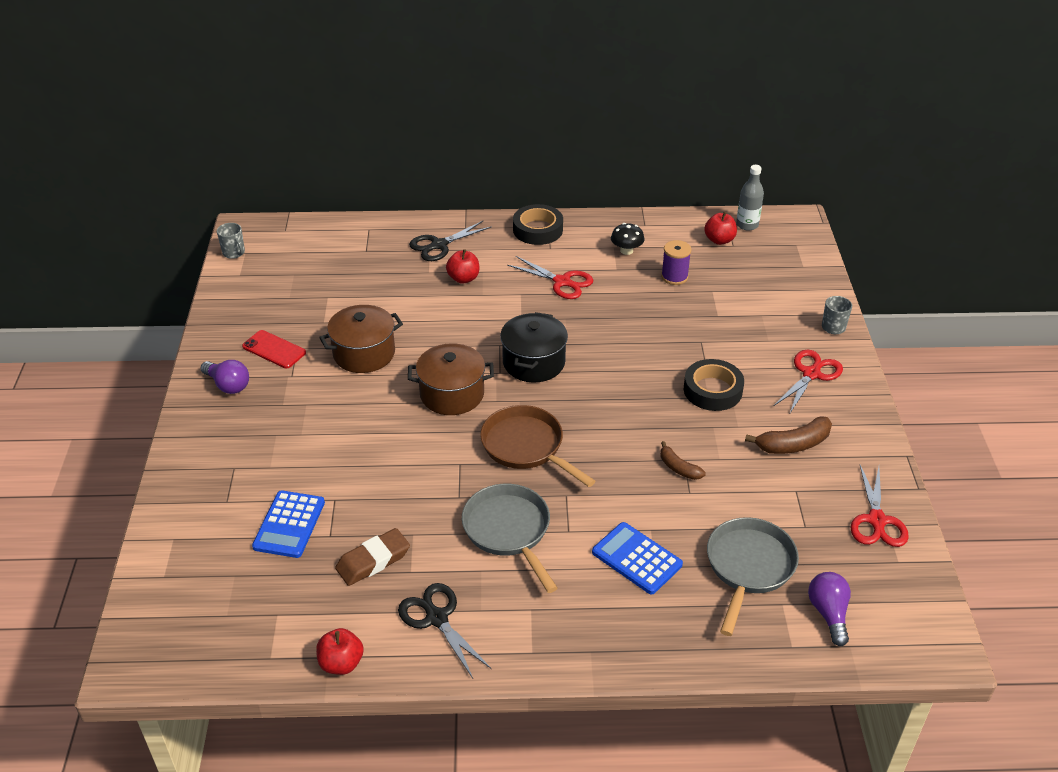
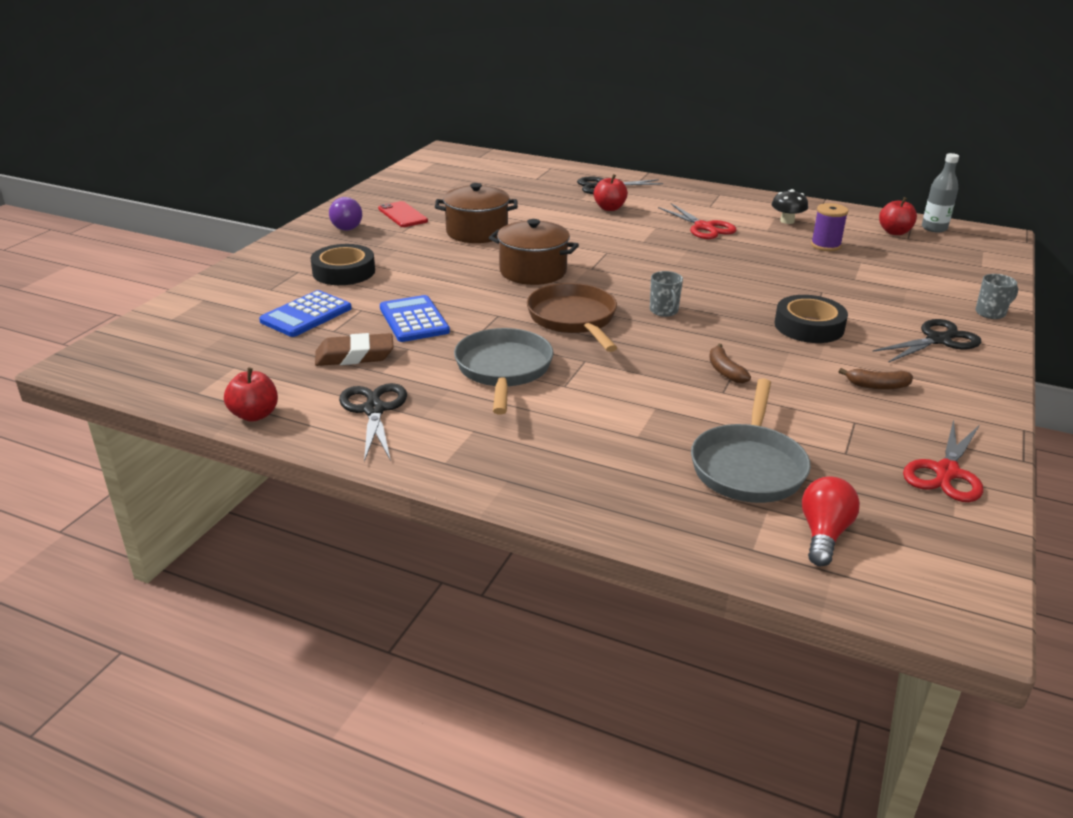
camera: 25 degrees right, 10 degrees down
(234, 253) = (426, 160): grey mug -> grey mug (664, 311)
(534, 362) = (631, 269): black pot -> none
(538, 230) = (707, 194): black tape -> black tape (344, 272)
(636, 558) = (621, 424): blue calculator -> blue calculator (414, 320)
(748, 567) = (748, 466): grey pan -> grey pan turned 150 degrees clockwise
(793, 444) = (877, 386): brown banana -> brown banana, size x0.63
(811, 374) = (938, 340): red scissors -> black scissors
(828, 613) = (824, 534): purple light bulb -> red light bulb

